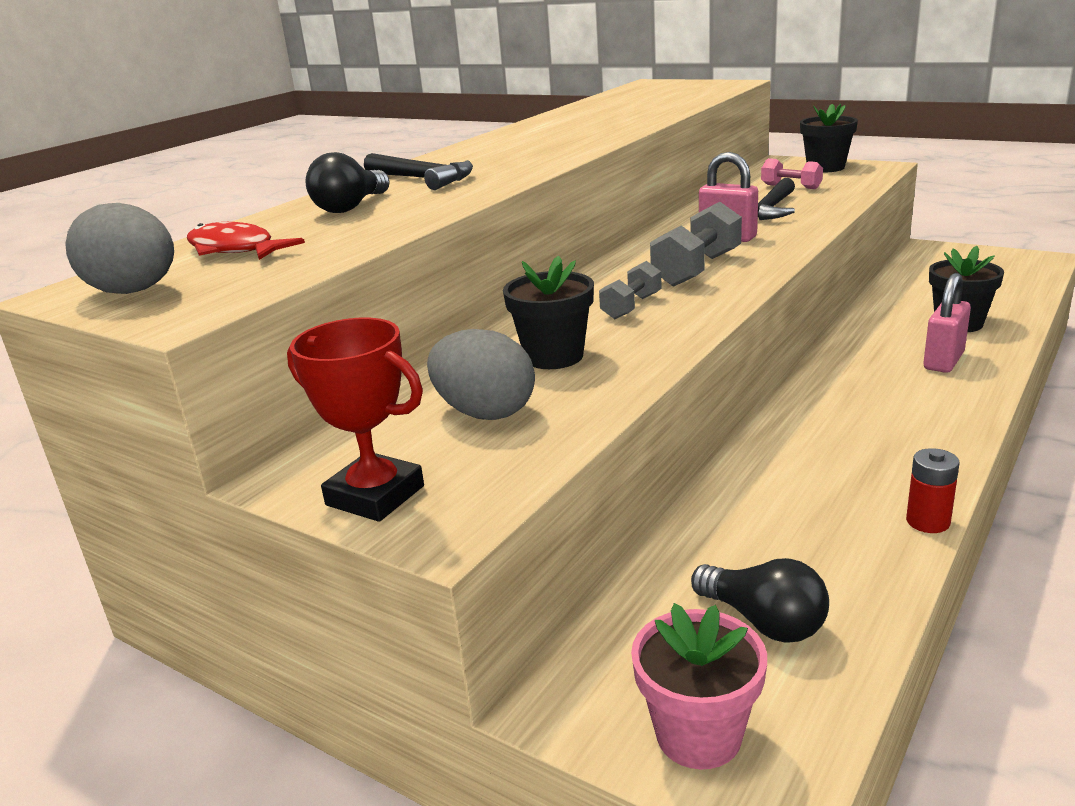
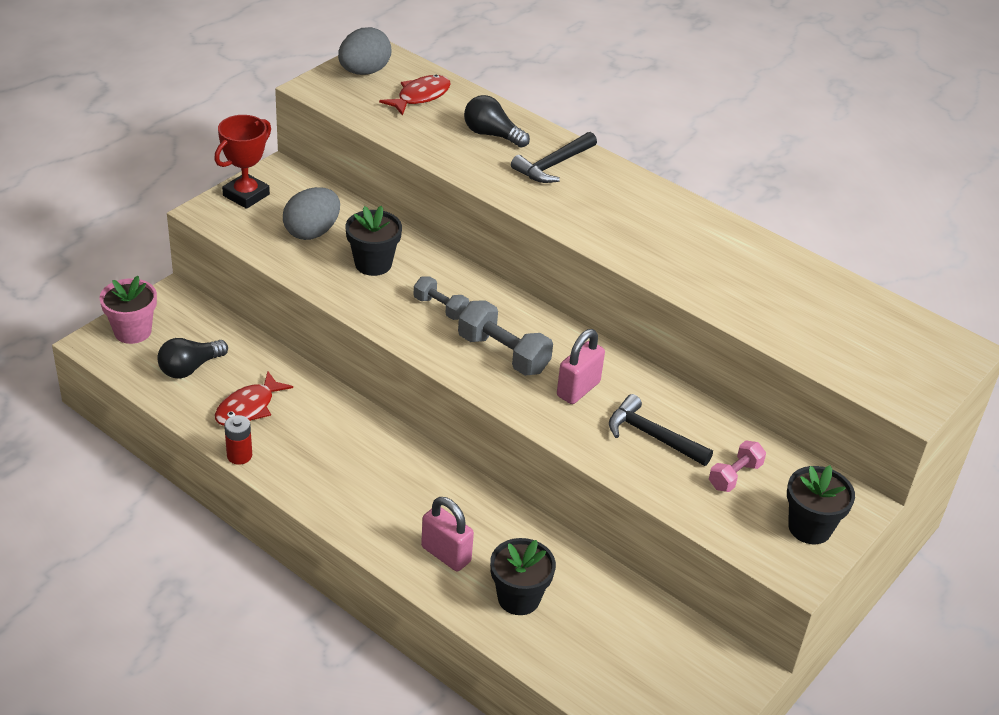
camera: 90 degrees right, 15 degrees up
(817, 535) = (248, 408): none -> red fish

